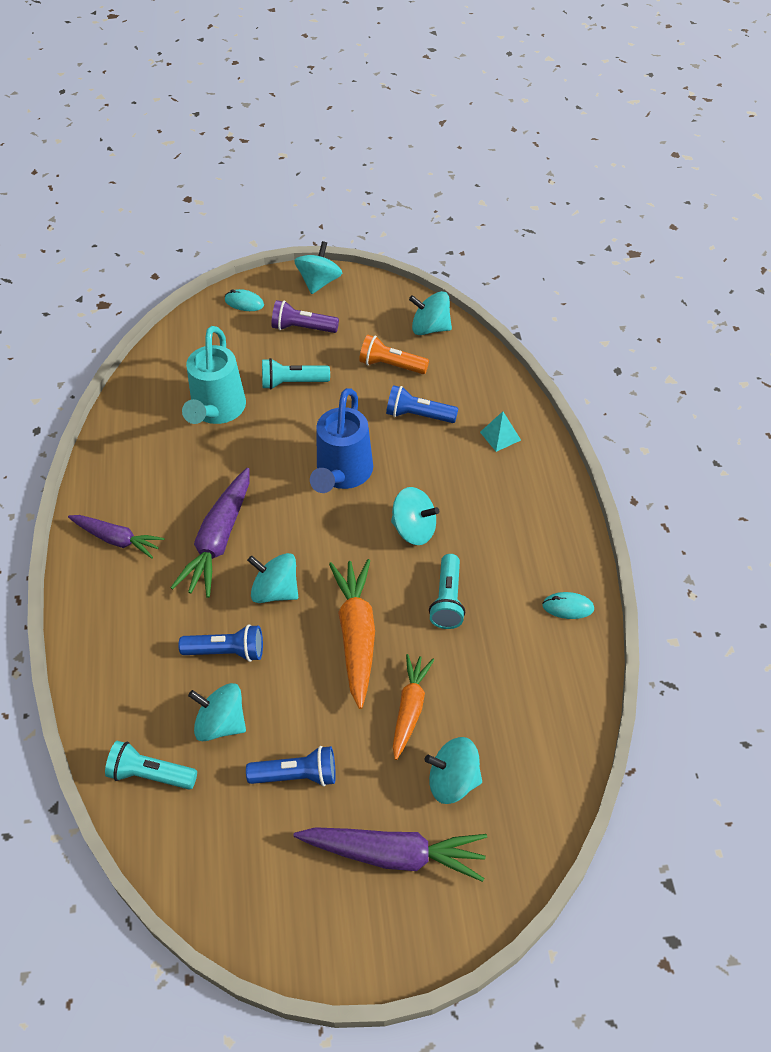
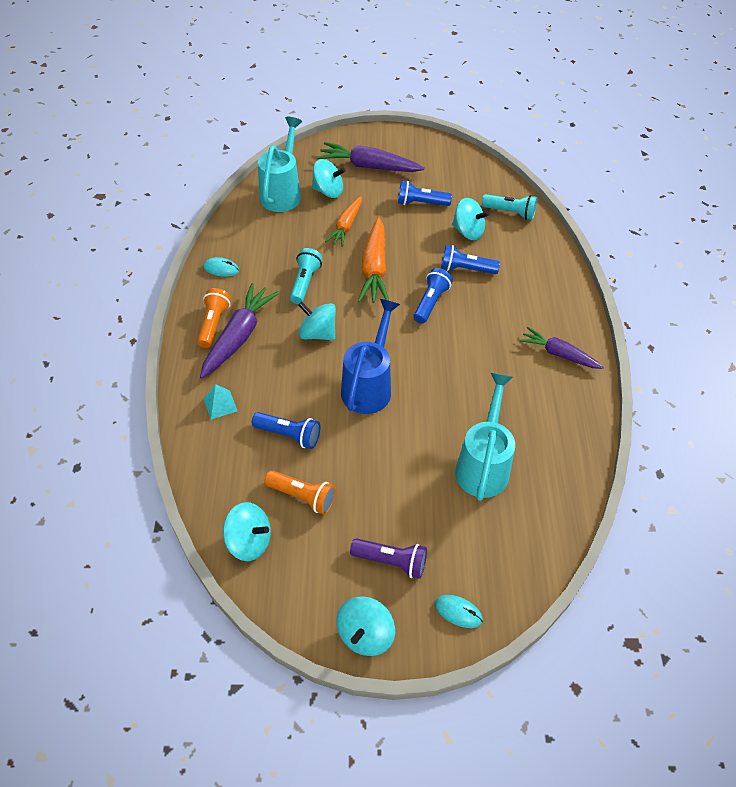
camera: 175 degrees left, 0 degrees up
(219, 540) = (475, 344): purple carrot -> purple carrot (238, 336)
(275, 591) = (430, 302): turquoise spinning top -> blue flashlight
(292, 383) = (407, 488): turquoise flashlight -> none
(527, 766) = (282, 193): none -> turquoise watering can
(545, 526) = (214, 324): none -> orange flashlight

